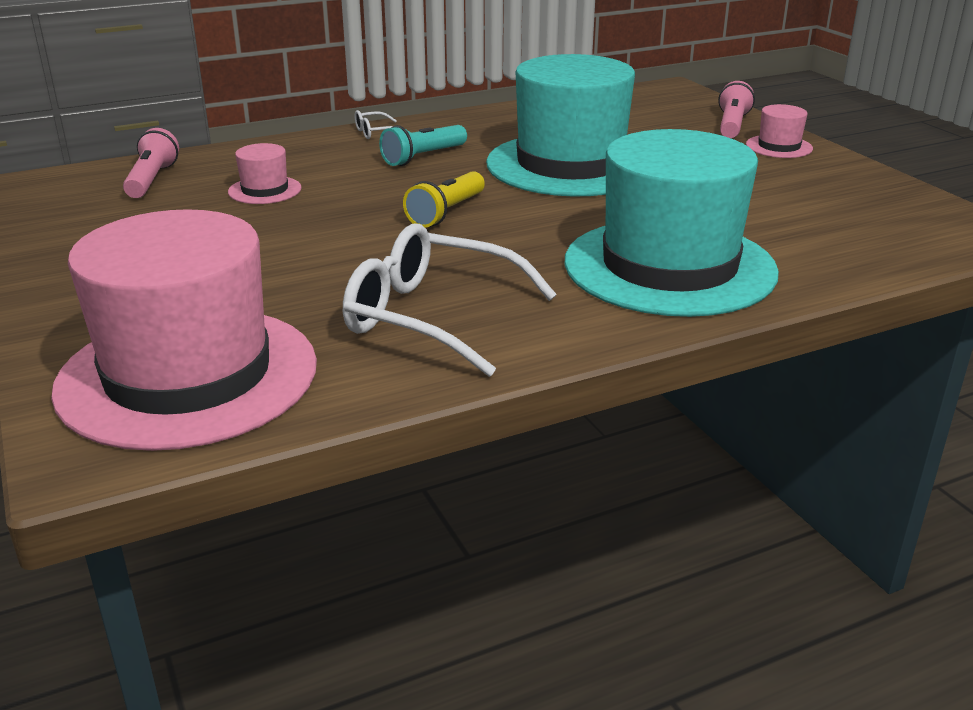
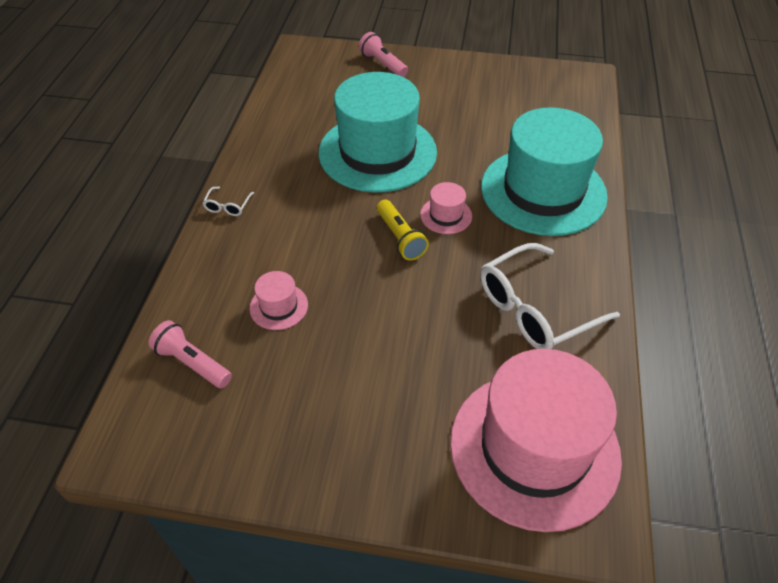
camera: 55 degrees left, 20 degrees up
(423, 157) = (299, 205): turquoise flashlight -> none
(779, 147) = (430, 68): pink hat -> pink hat (446, 215)

